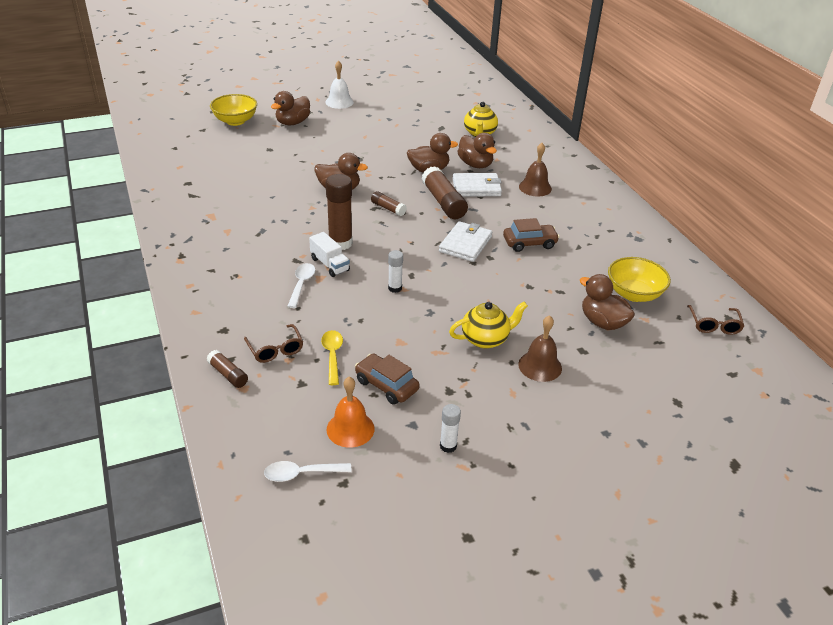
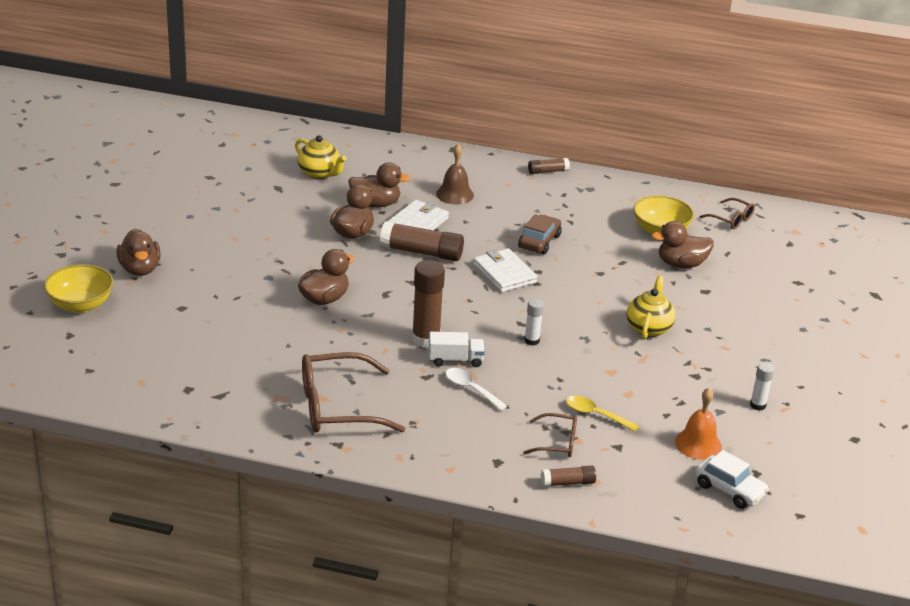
camera: 55 degrees left, 5 degrees down
(223, 240) = (338, 407): none -> brown glasses
(301, 474) = (729, 490): white spoon -> white car
(339, 102) = (133, 220): white bell -> none
(386, 385) = (661, 403): brown car -> none
(388, 208) = (396, 287): brown glue stick -> brown glue stick (547, 171)
(540, 366) = (705, 319): brown bell -> none

